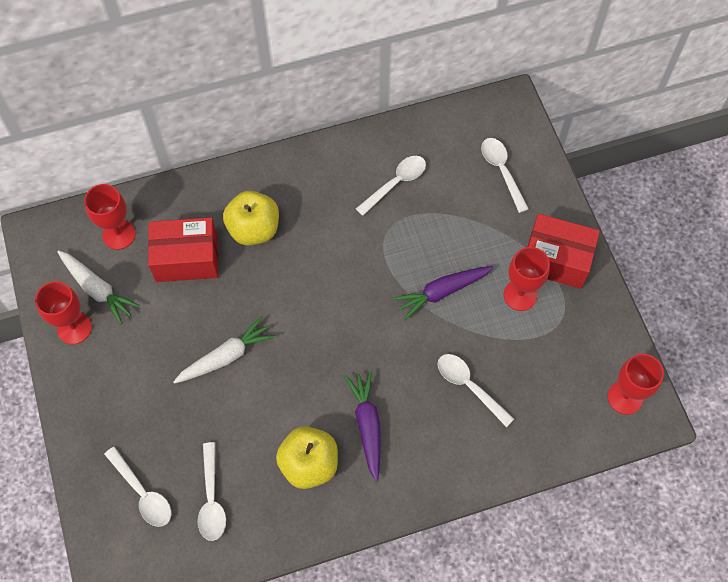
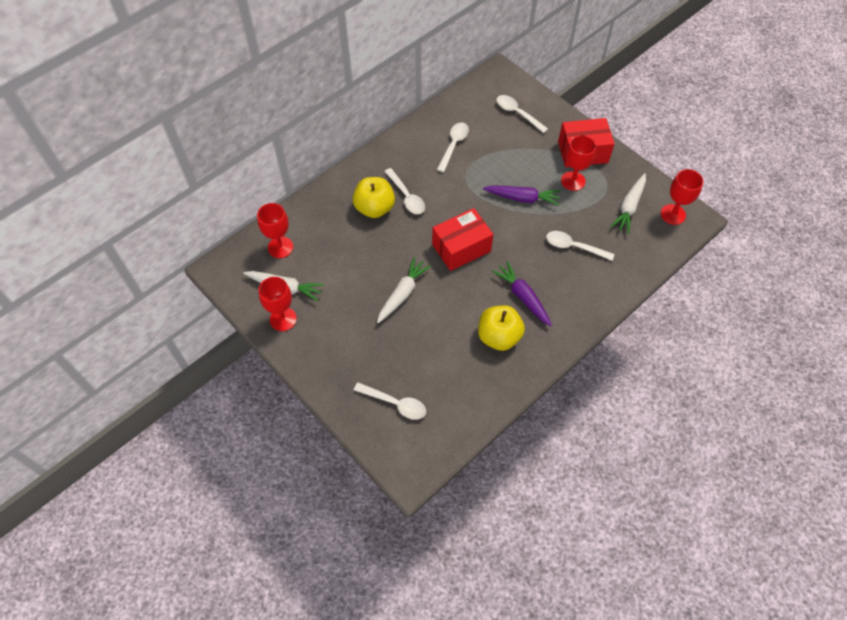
camera: 25 degrees left, 5 degrees down
(187, 258) = (338, 244): red box -> red box (461, 248)
(211, 499) = (446, 386): white spoon -> white spoon (406, 196)
(442, 292) = (523, 198): purple carrot -> purple carrot turned 120 degrees counterclockwise
(572, 362) = (629, 207): none -> white carrot

